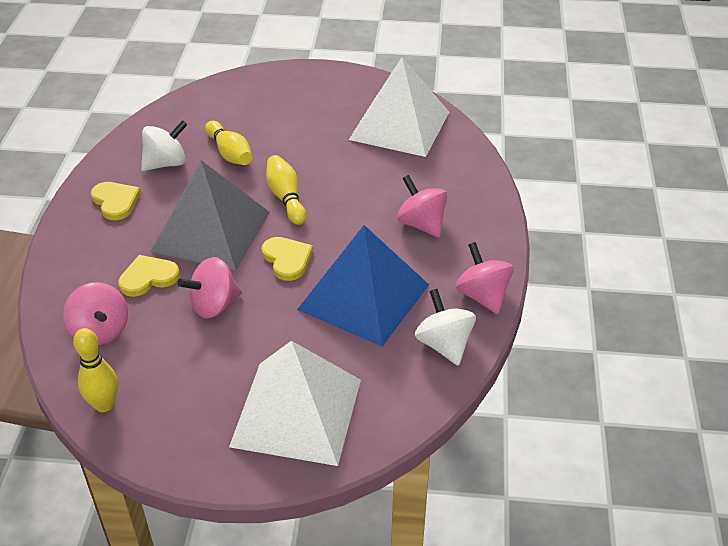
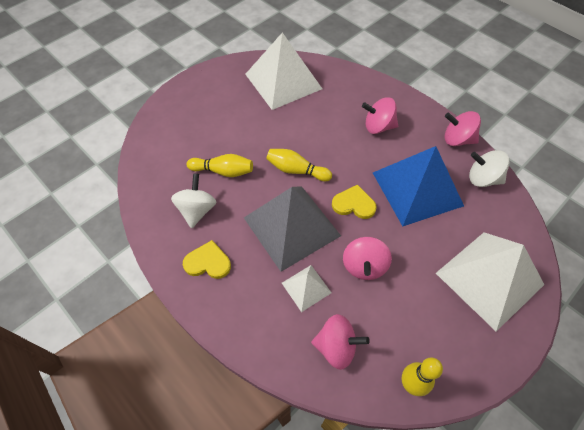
camera: 50 degrees left, 15 degrees up
(148, 277) = (306, 287): yellow heart -> white pyramid

